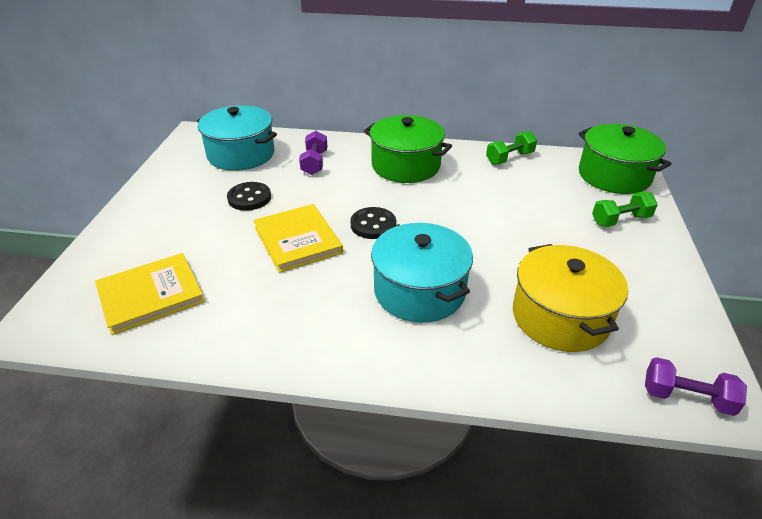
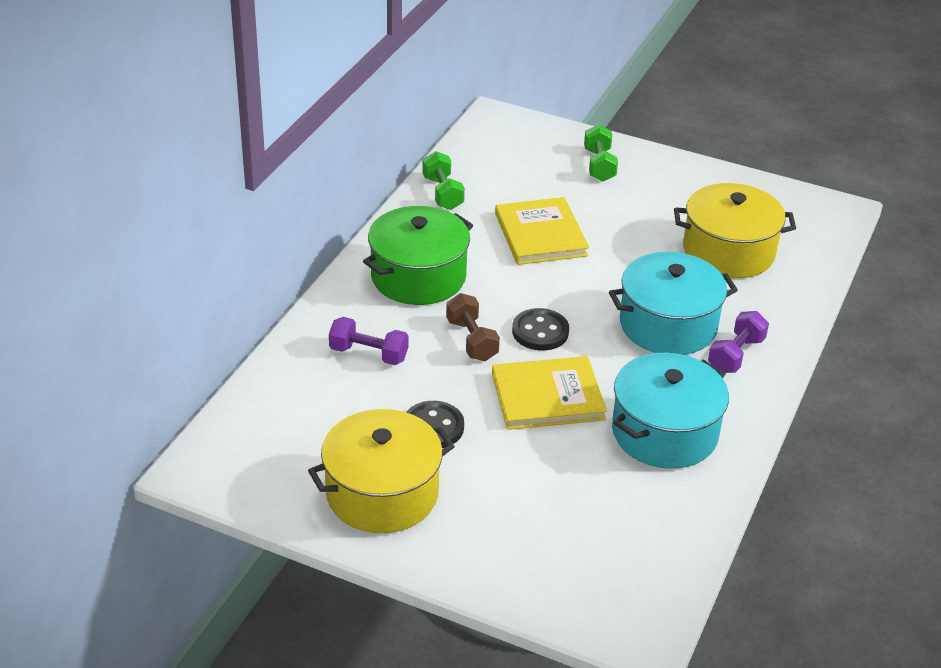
camera: 75 degrees left, 0 degrees up
(151, 295) = (613, 529): yellow book -> yellow book (540, 234)
(181, 191) = (382, 493): none -> yellow pot
(241, 154) = (303, 423): turquoise pot -> turquoise pot (664, 432)
(347, 197) = (471, 340): none -> brown dumbbell
(614, 176) = (517, 137): green pot -> none
(686, 398) = (831, 224): purple dumbbell -> purple dumbbell (736, 355)

